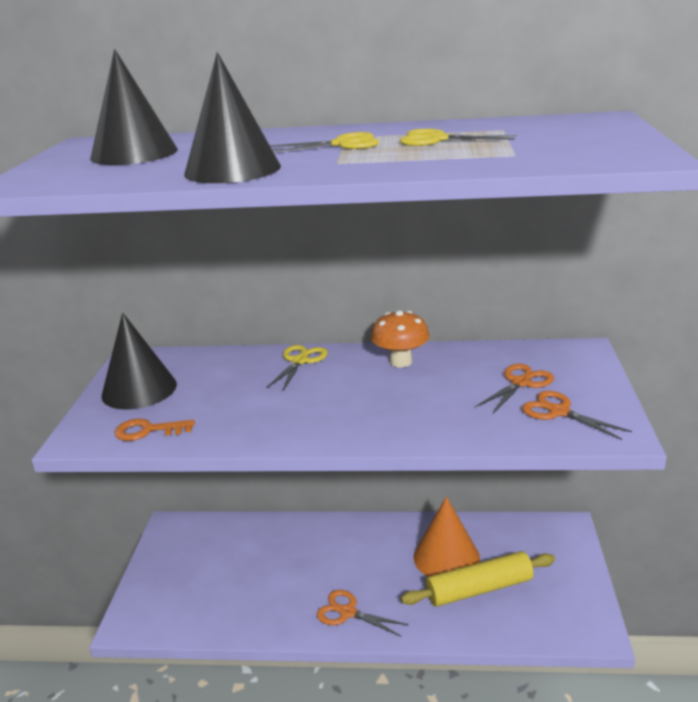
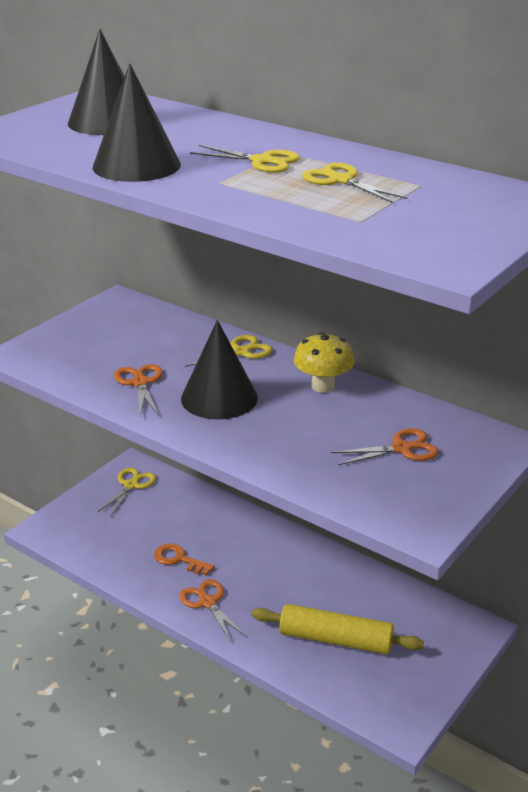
camera: 30 degrees right, 5 degrees up
(139, 389) = (95, 330): black cone -> black cone (219, 398)
(148, 431) = (66, 368): orange key -> orange key (179, 559)
(183, 543) = (131, 485): none -> yellow scissors
(401, 362) = (323, 386): orange mushroom -> yellow mushroom
(446, 557) = (334, 599): orange cone -> none
(559, 412) = (398, 488): orange scissors -> orange scissors (140, 383)

